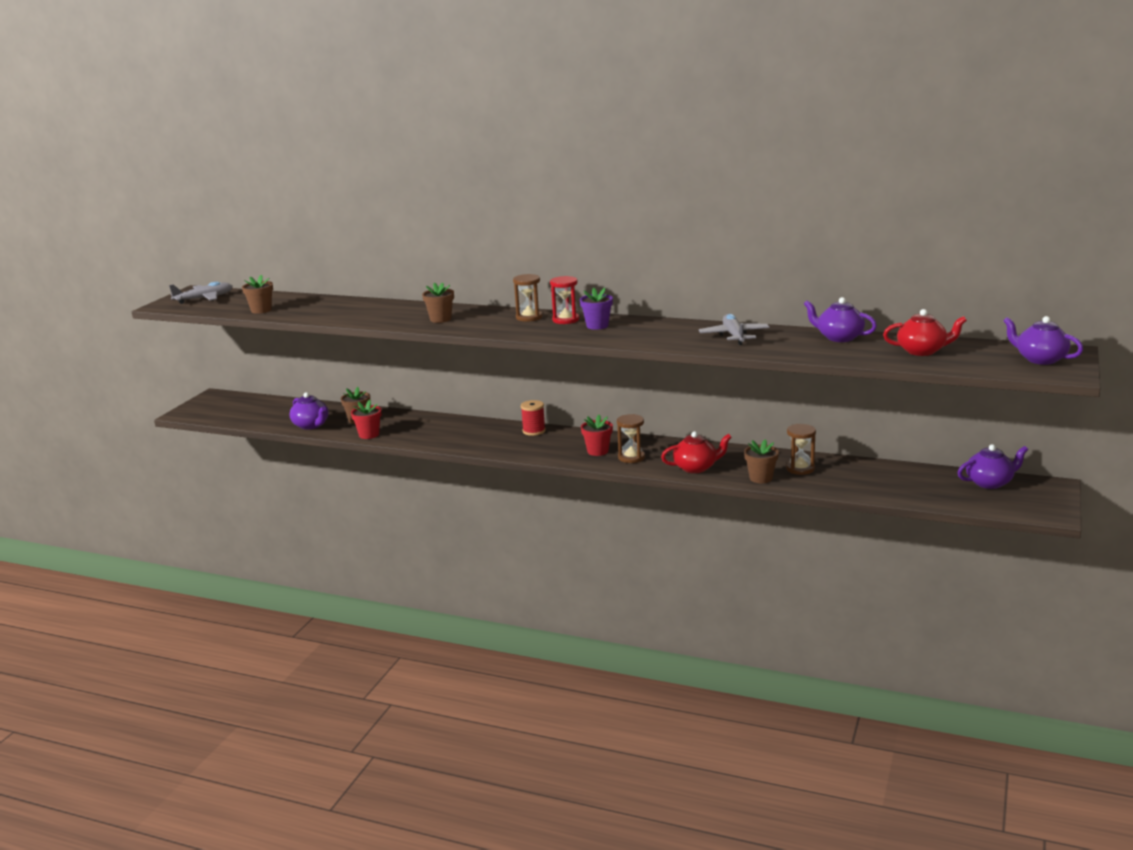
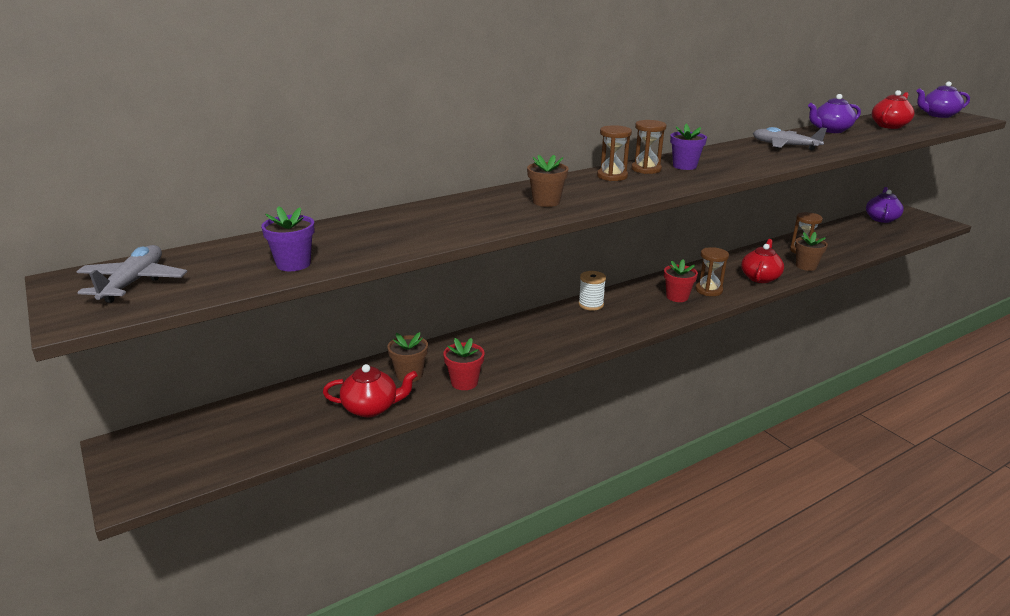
camera: 55 degrees left, 5 degrees up
(261, 310) = (293, 264): brown flower pot -> purple flower pot
(311, 425) = (371, 408): purple teapot -> red teapot
(534, 431) = (591, 304): red spool -> white spool
(565, 320) = (646, 169): red hourglass -> brown hourglass

